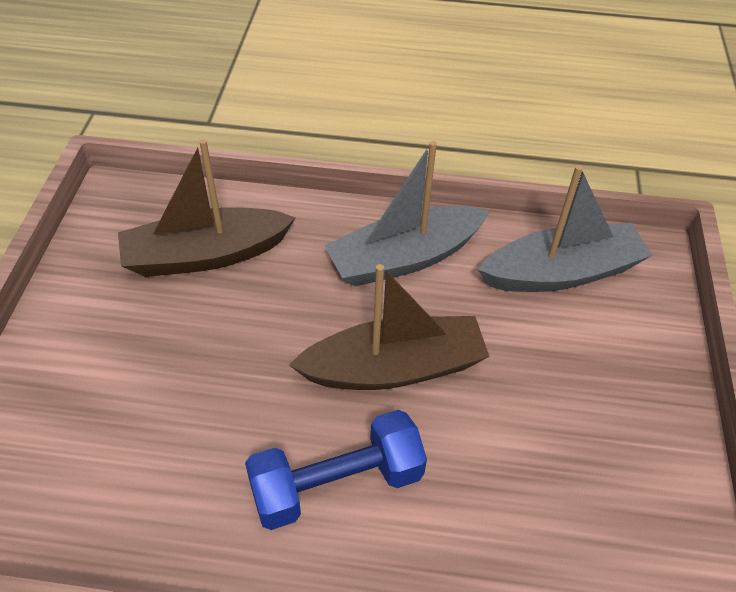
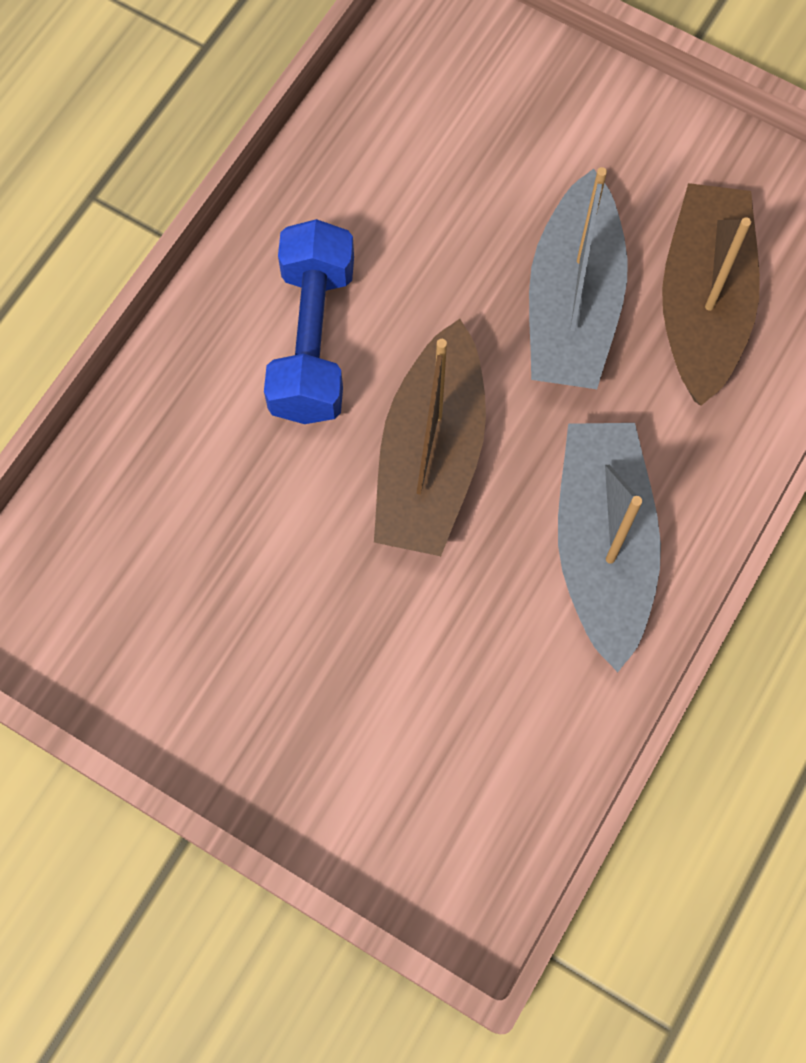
camera: 115 degrees right, 20 degrees up
(561, 272) = (492, 749): grey boat -> grey boat (573, 304)

